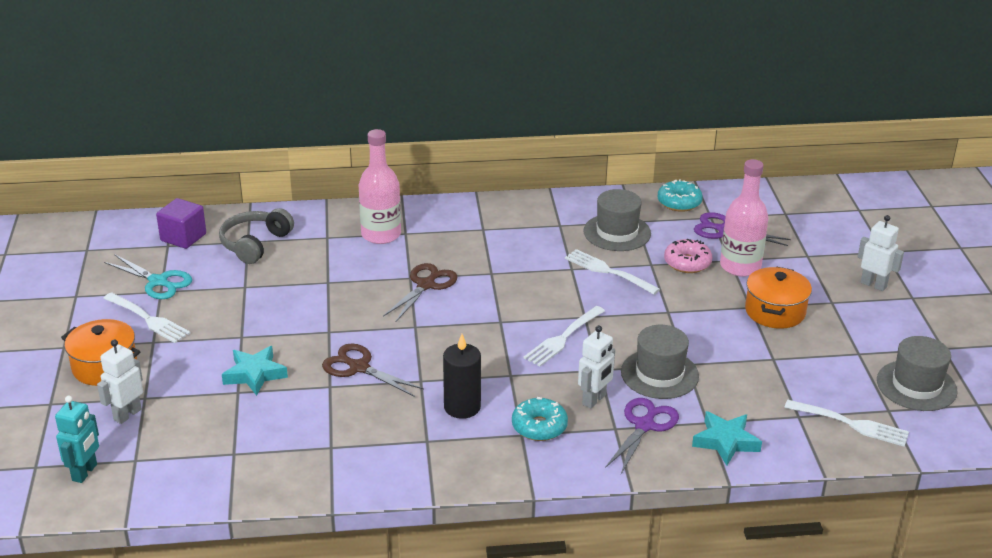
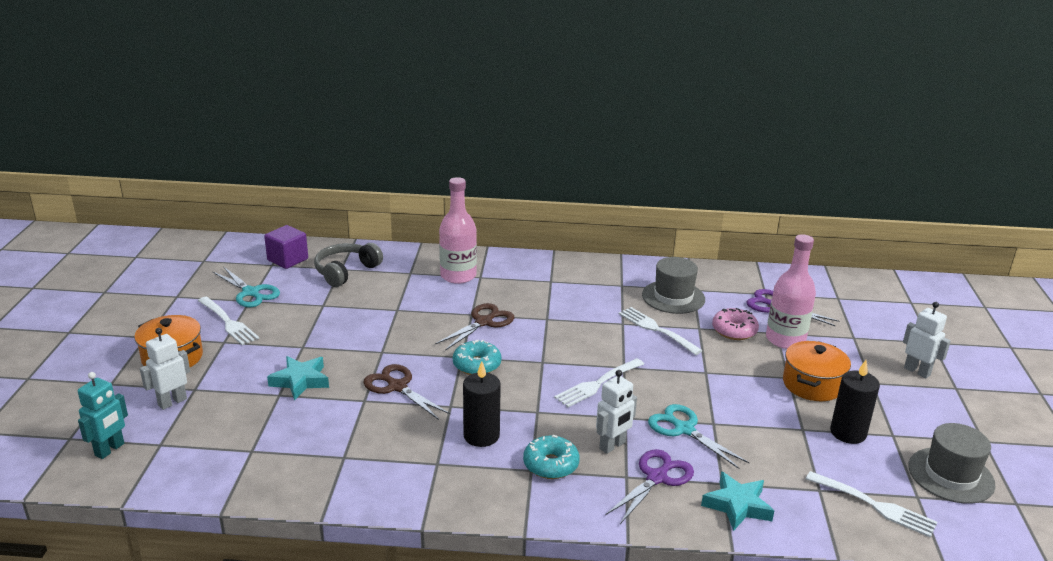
camera: 10 degrees right, 5 degrees down
(659, 374) = (684, 429): grey hat -> turquoise scissors
(679, 202) = (737, 278): turquoise donut -> turquoise donut (477, 365)
(816, 357) = (848, 433): none -> black candle

